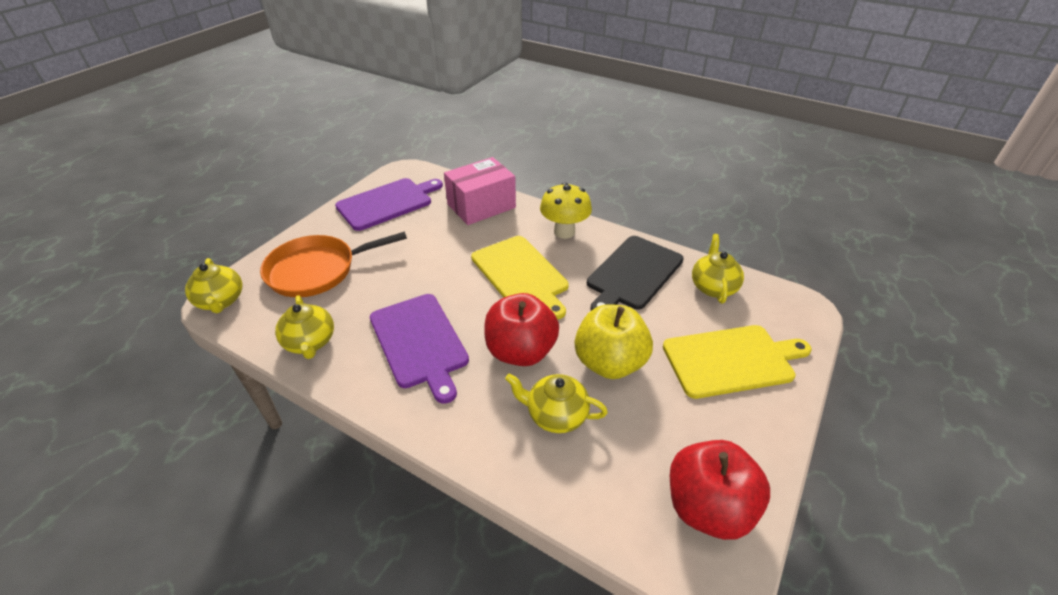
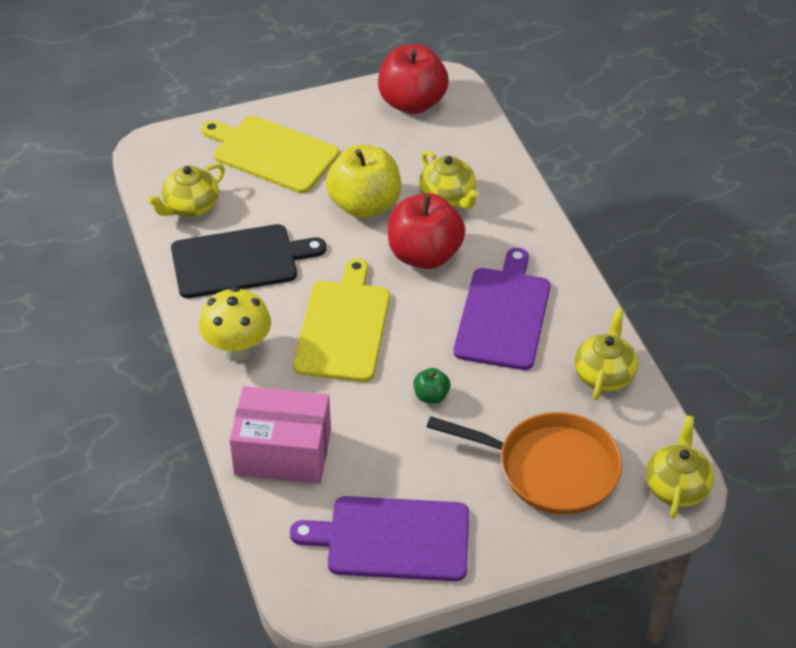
camera: 140 degrees left, 5 degrees up
(425, 268) = (431, 396): none -> green apple

